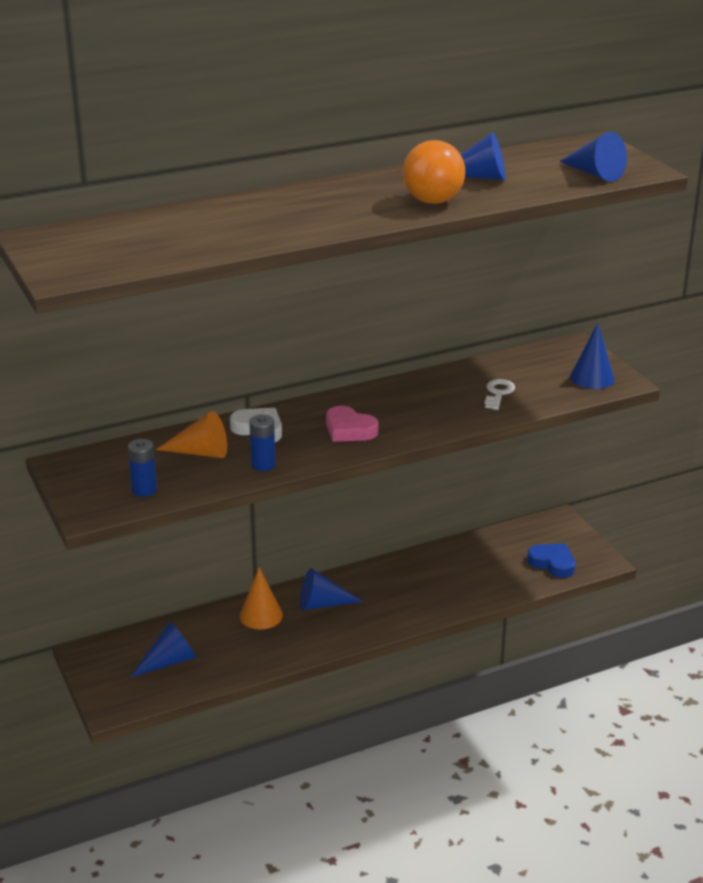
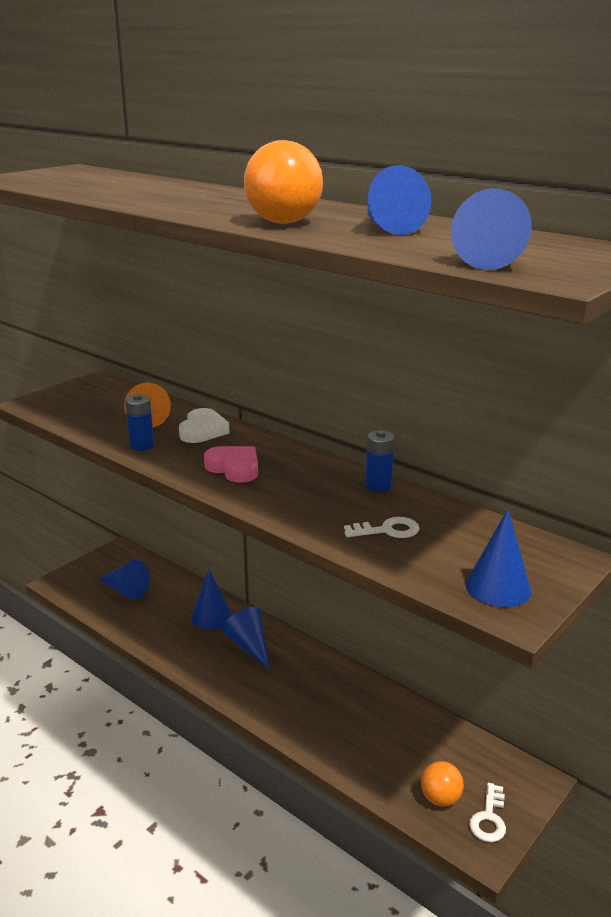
camera: 65 degrees right, 5 degrees down
(144, 490) = (74, 413): blue battery -> blue battery (378, 486)
(261, 615) = (211, 616): orange cone -> blue cone
(349, 430) = (234, 468): pink heart -> pink heart turned 120 degrees clockwise
(552, 563) = (440, 798): blue heart -> orange ball
(580, 550) = (489, 818): none -> white key

